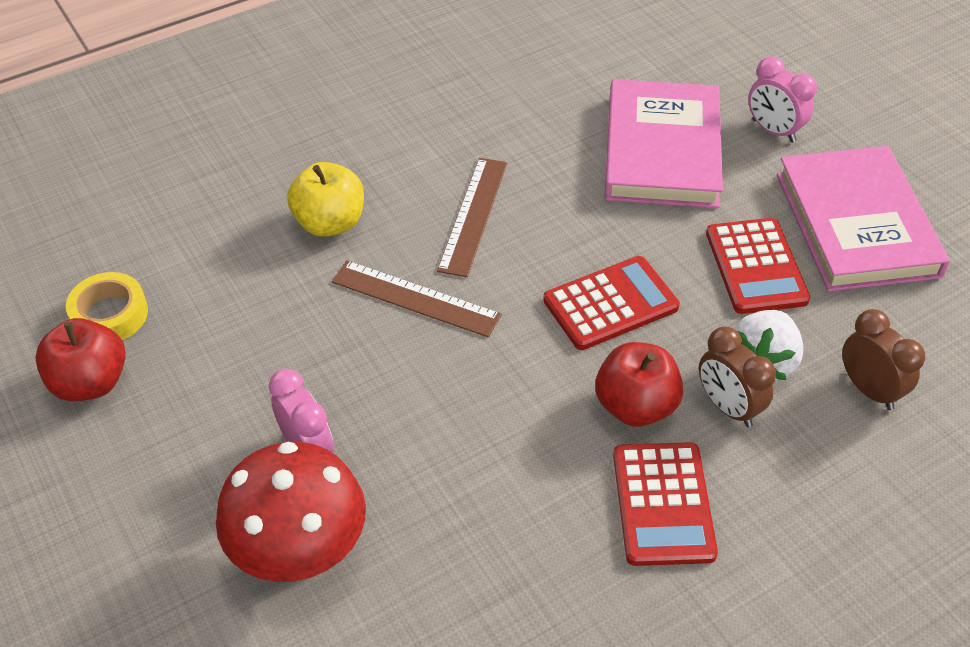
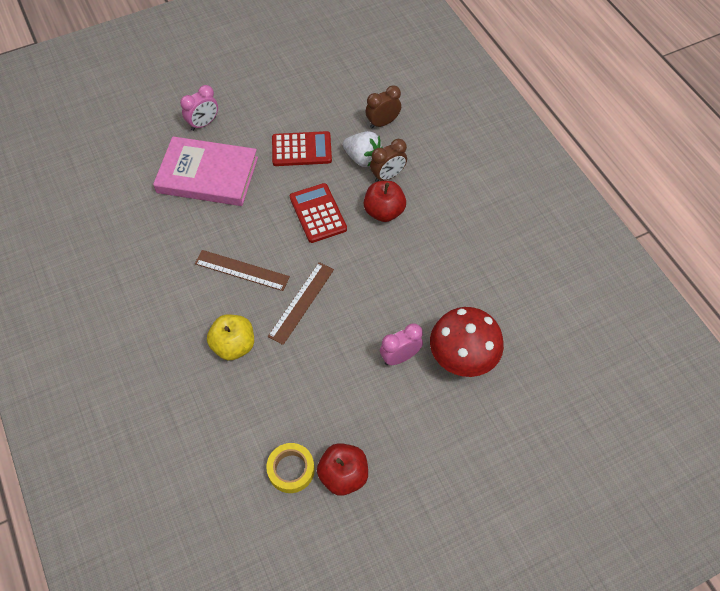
camera: 85 degrees left, 10 degrees up
(663, 504) = (439, 209): red calculator -> none
(856, 224) = (280, 105): pink book -> none

